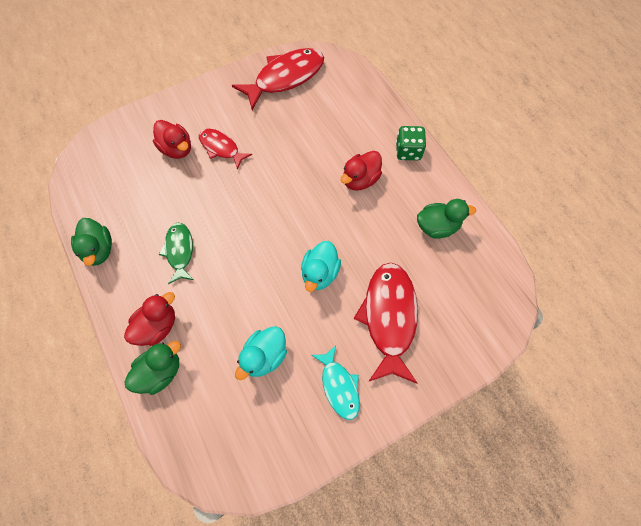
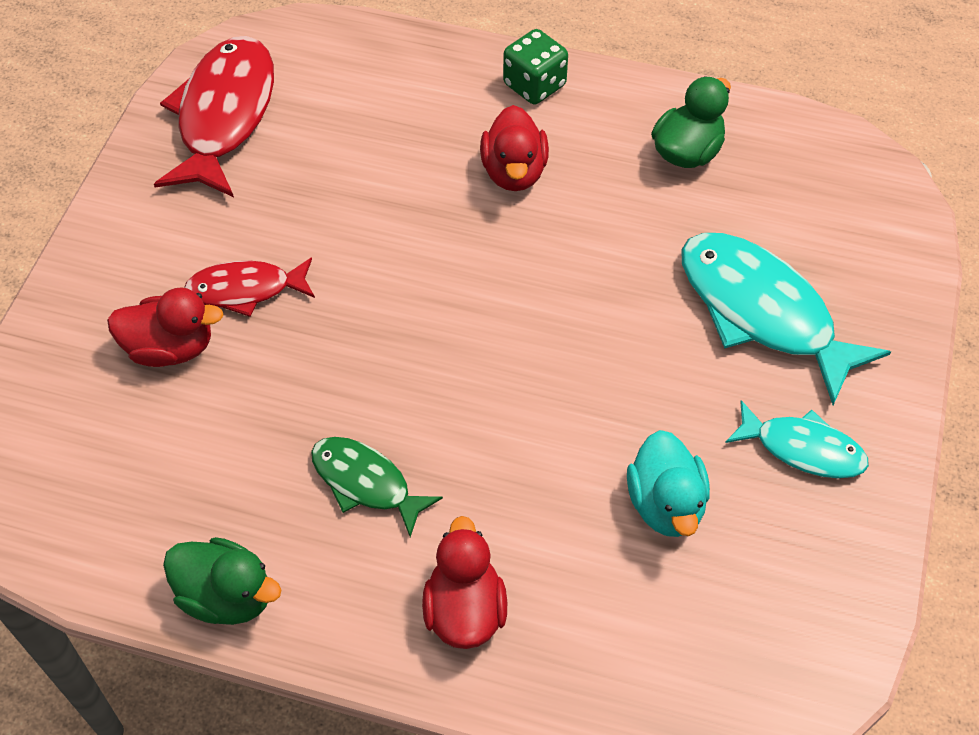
camera: 45 degrees left, 10 degrees down
(160, 372) = (547, 662): green duck -> none
(320, 273) = (608, 336): turquoise duck -> none
(389, 318) = (762, 312): red fish -> turquoise fish

